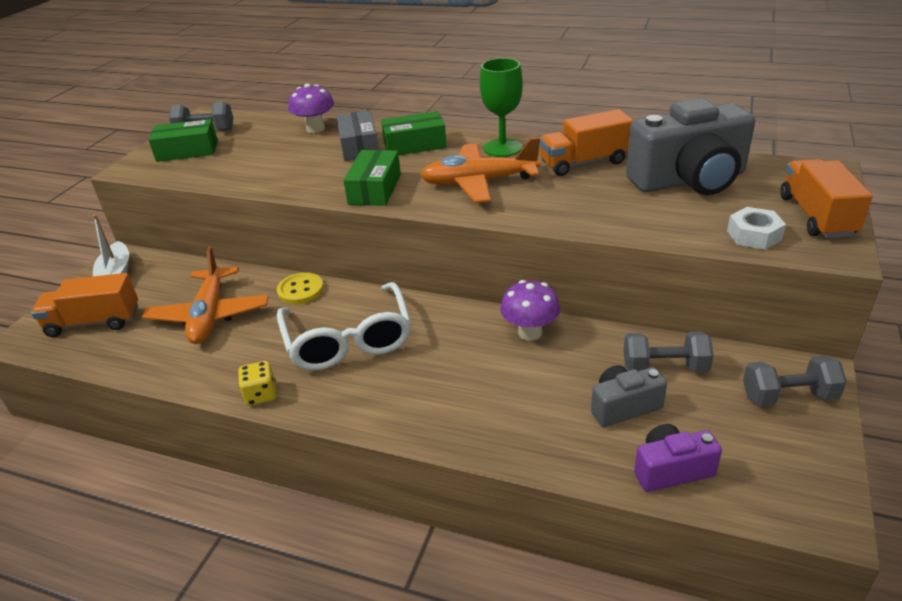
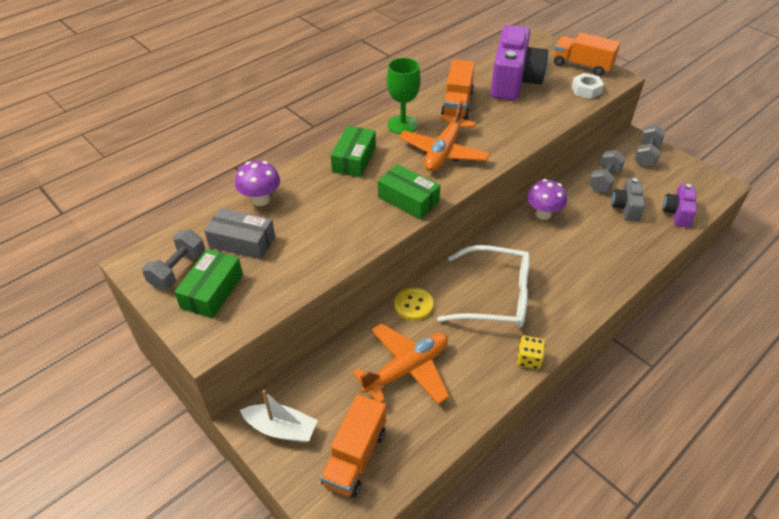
camera: 65 degrees left, 10 degrees up
(210, 315) = (406, 369): orange plane -> orange plane turned 60 degrees counterclockwise
(359, 146) = (325, 186): grey box -> grey box (242, 242)
(689, 180) = (513, 81): grey camera -> purple camera

